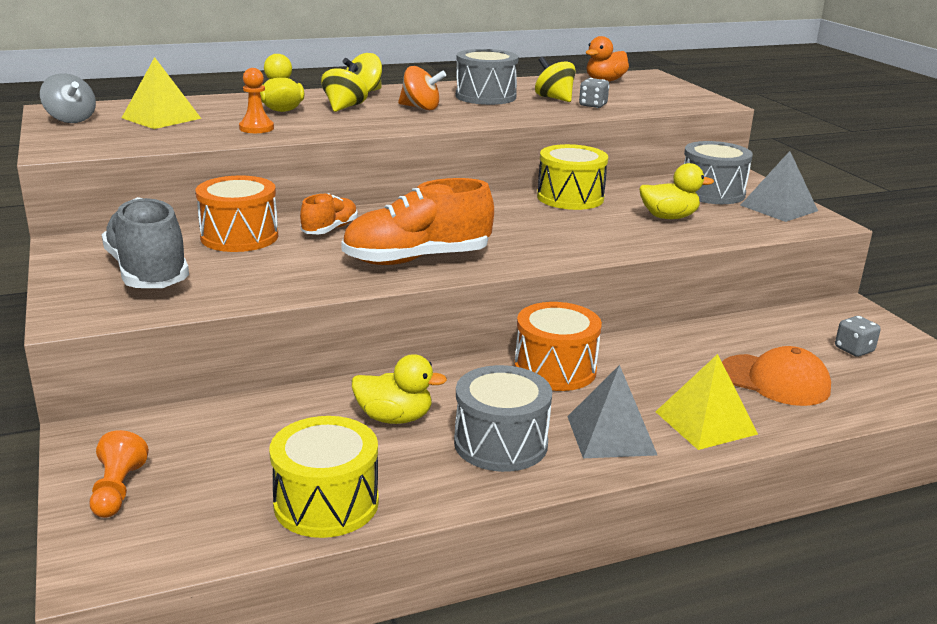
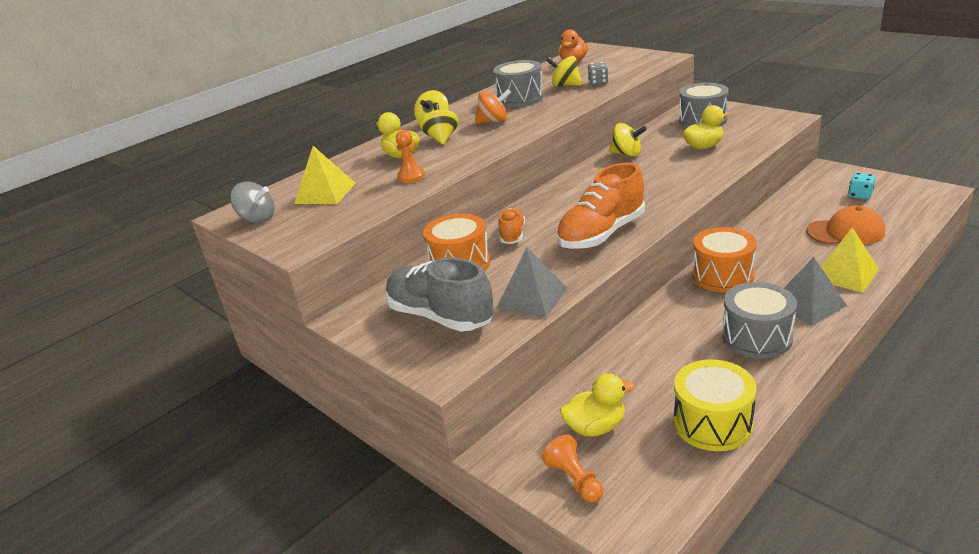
camera: 20 degrees left, 5 degrees up
(394, 418) = (675, 349): yellow duck -> yellow duck (595, 427)
(570, 197) = (627, 154): yellow drum -> yellow spinning top
(779, 208) = (753, 118): grey pyramid -> grey pyramid (532, 298)
(854, 350) = (860, 195): grey dice -> turquoise dice

